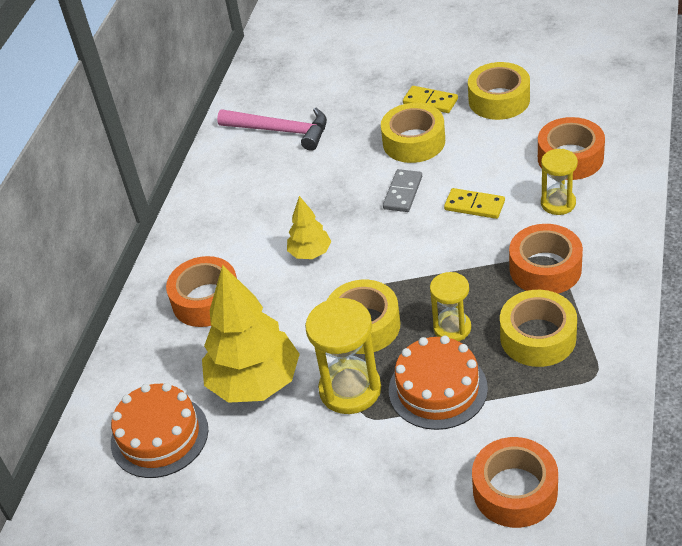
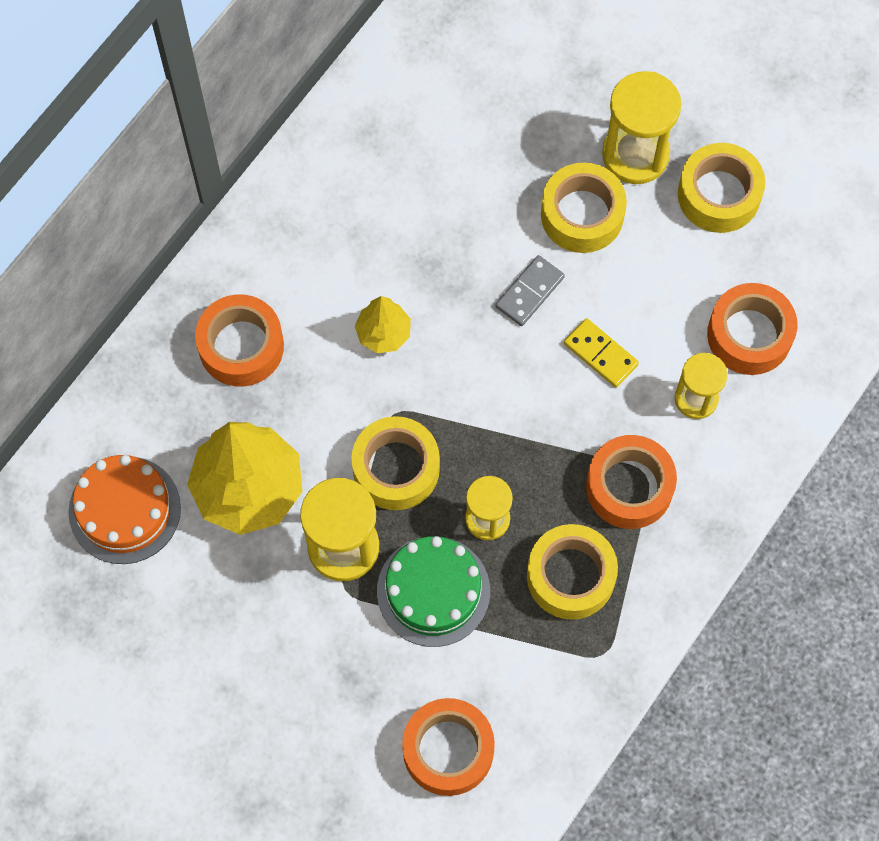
camera: 15 degrees right, 25 degrees up
(281, 131) = (433, 113): pink hammer -> none
(430, 101) = (635, 154): yellow domino -> yellow hourglass
(438, 389) = (433, 591): orange cake -> green cake

